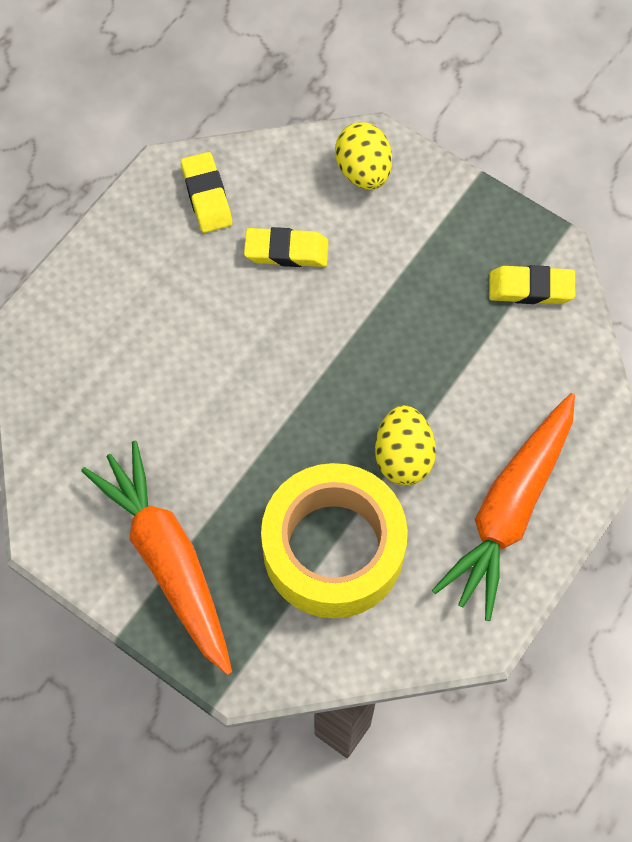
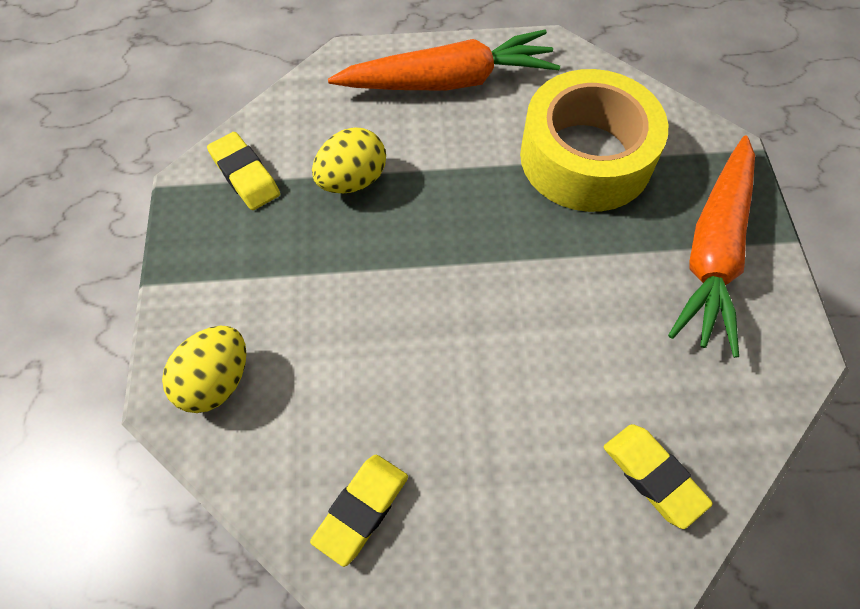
camera: 130 degrees left, 5 degrees down
(286, 251) = (363, 381): yellow eraser -> yellow eraser (653, 476)
(403, 457) = (472, 163): yellow egg -> yellow egg (352, 180)

